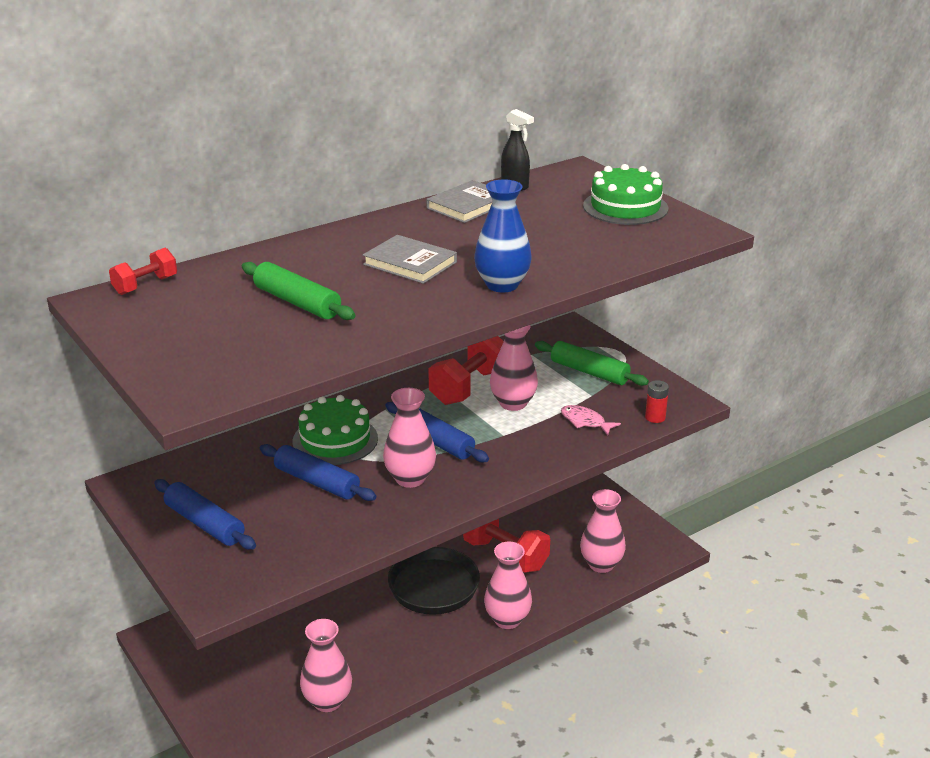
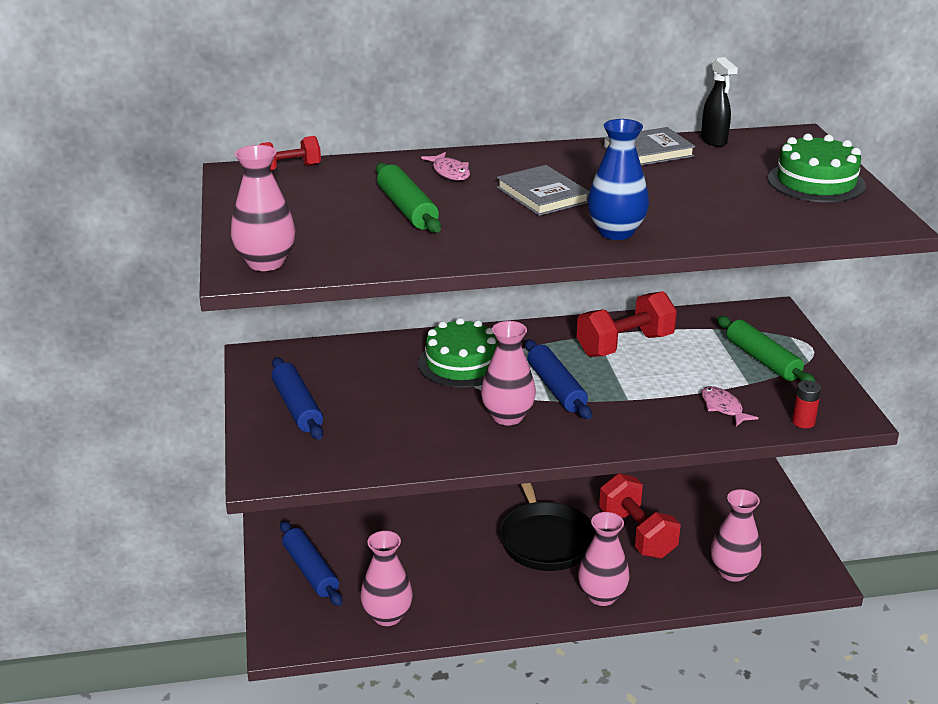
camera: 25 degrees right, 0 degrees up
(307, 258) = (450, 172): none -> pink fish
(317, 482) = (419, 397): blue rolling pin -> blue rolling pin (310, 571)
(513, 403) = (659, 371): pink vase -> pink vase (266, 263)

